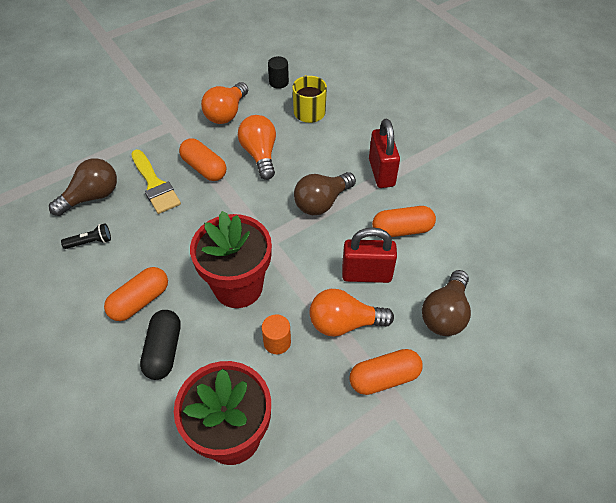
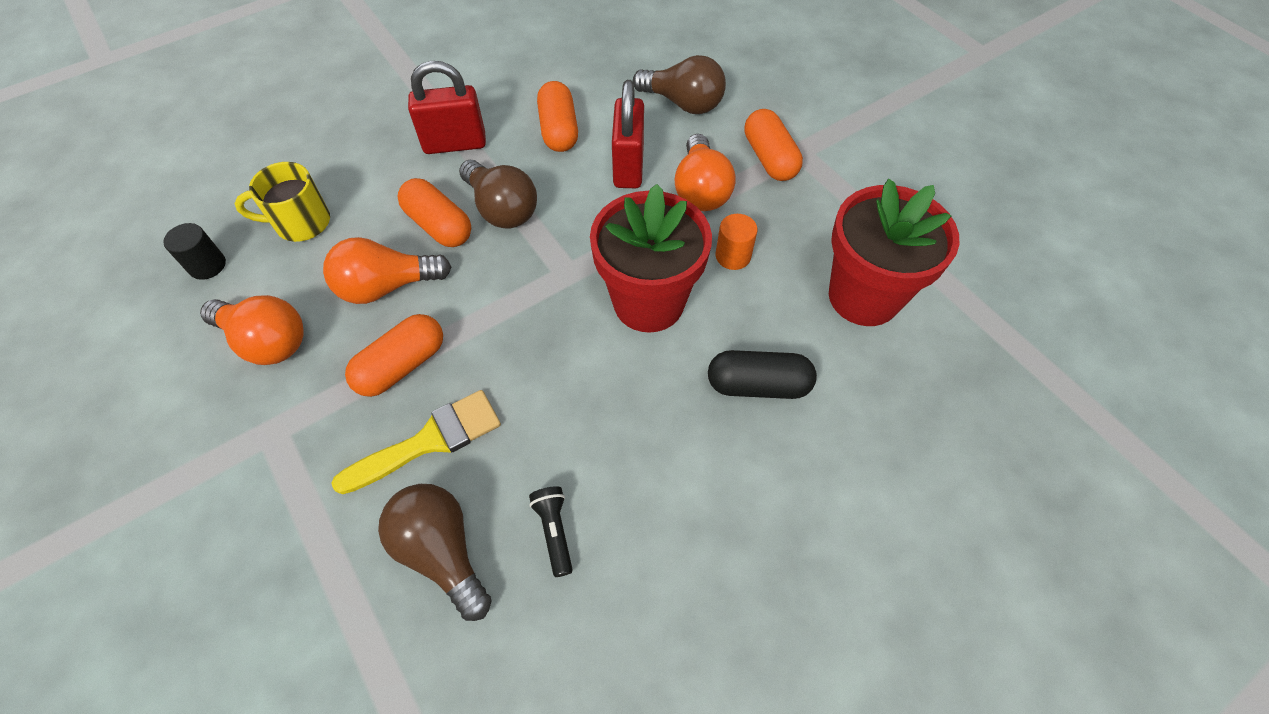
camera: 90 degrees left, 5 degrees up
(140, 301) = (676, 429): orange capsule -> orange capsule (438, 225)

